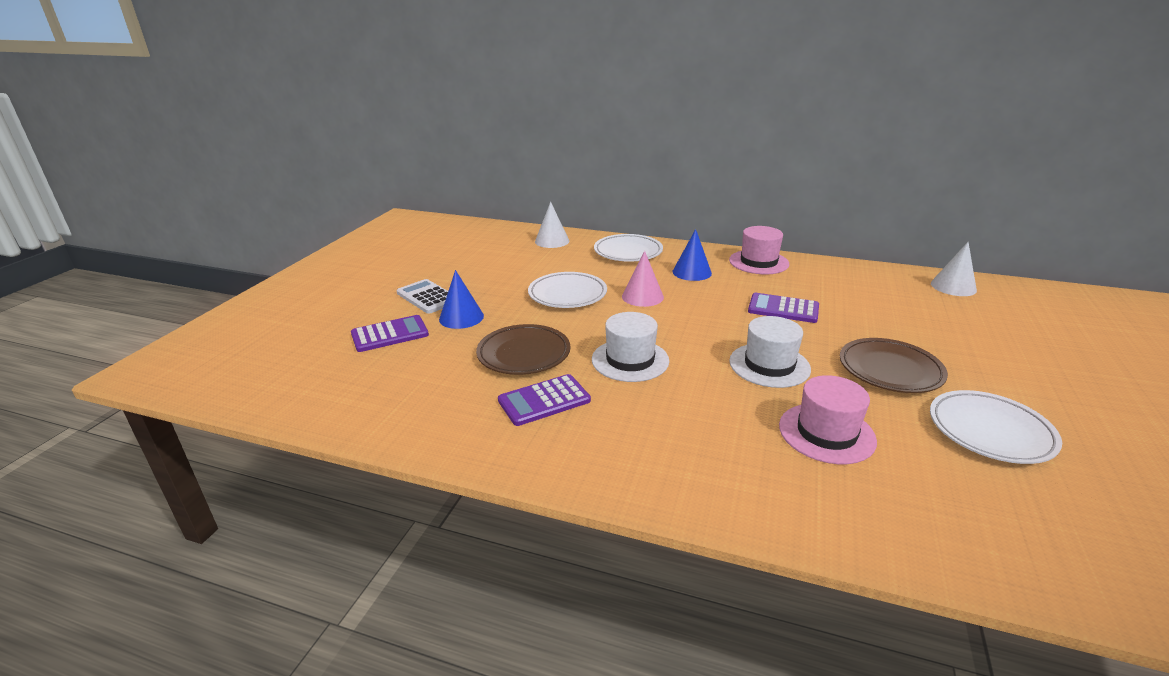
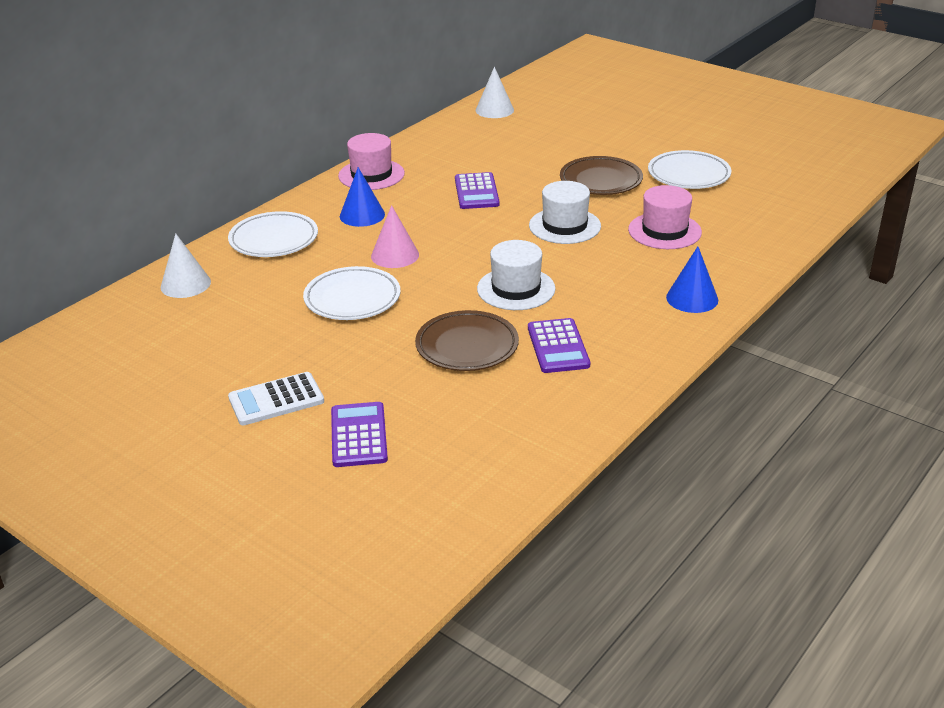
camera: 70 degrees left, 5 degrees up
(461, 317) = (354, 378): blue cone -> blue cone (692, 298)
(783, 309) = (476, 192): purple calculator -> purple calculator turned 45 degrees counterclockwise

